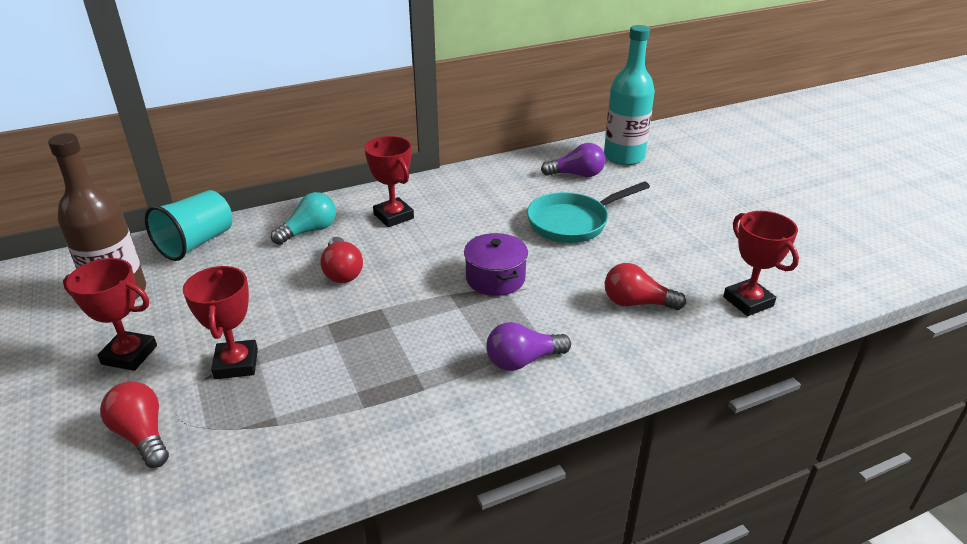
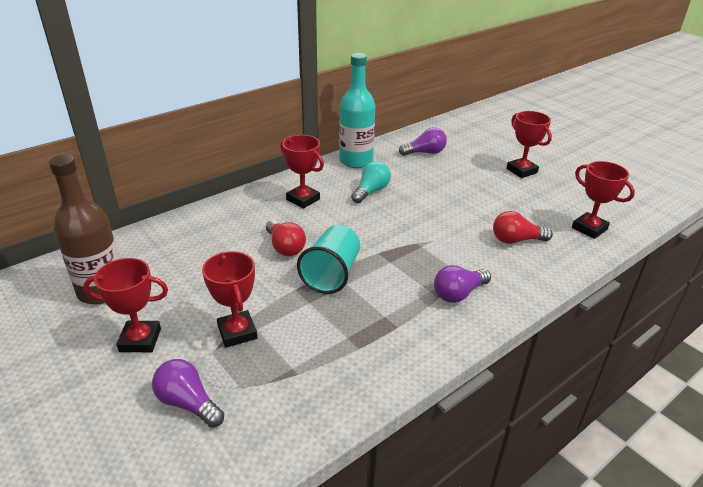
camera: 15 degrees left, 0 degrees up
(142, 435) = (188, 403): red light bulb -> purple light bulb
(196, 243) = (149, 241): turquoise cup -> turquoise cup (332, 274)
(309, 231) = (241, 219): turquoise light bulb -> turquoise light bulb (371, 191)
(495, 278) = (406, 236): purple pot -> none
(573, 222) = (441, 188): turquoise pan -> none
(624, 157) = (451, 136): turquoise bottle -> turquoise bottle (356, 161)
(694, 212) = (521, 171): none -> red trophy

